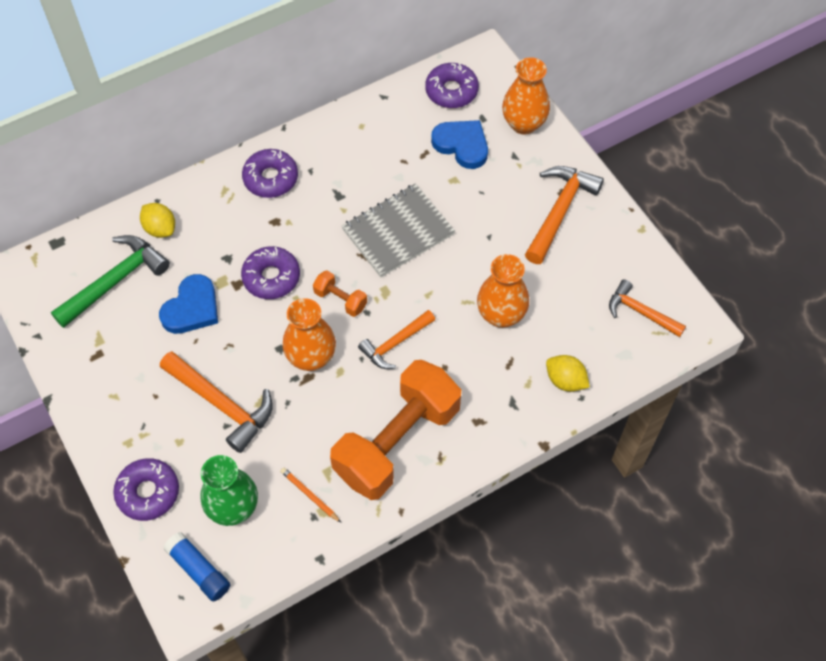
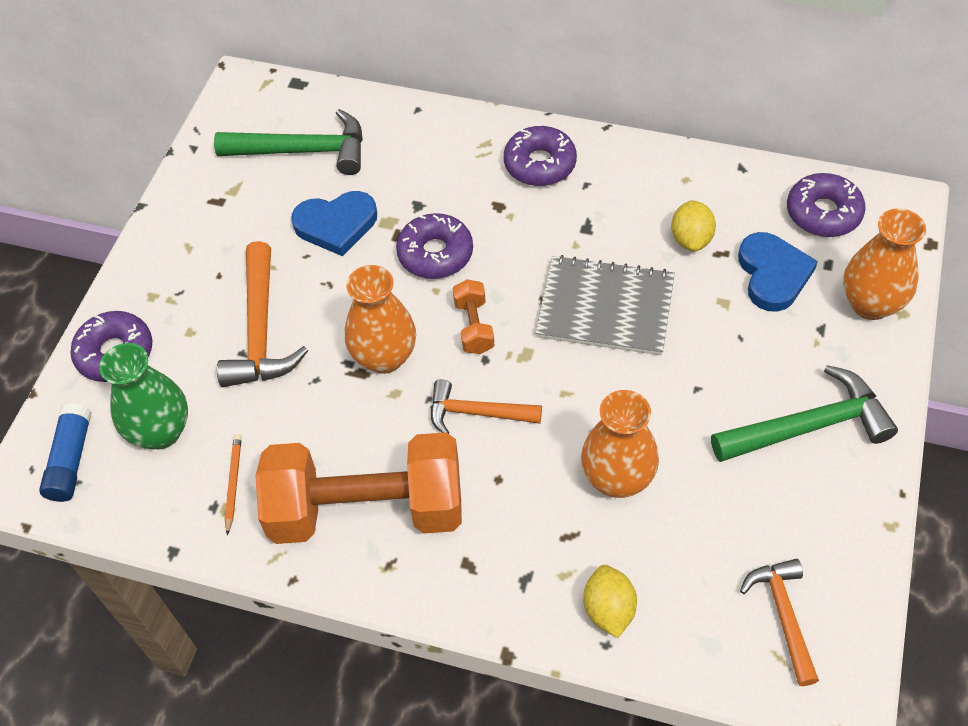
camera: 50 degrees right, 5 degrees down
(160, 229) = (391, 135): yellow lemon -> yellow lemon (691, 239)
(559, 211) = (808, 427): orange hammer -> green hammer

